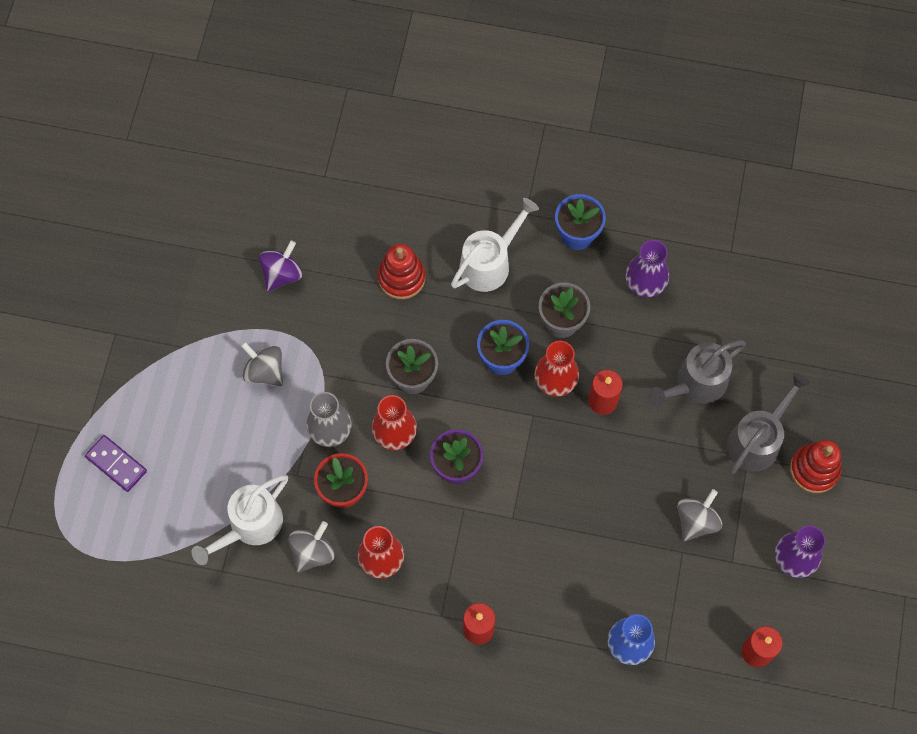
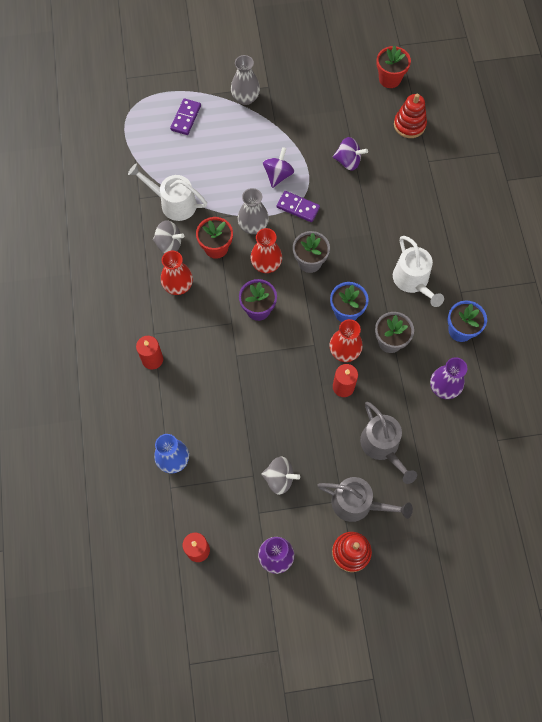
camera: 70 degrees right, 0 degrees up
(120, 371) = (245, 98): none -> grey vase
(175, 173) = (389, 79): none -> red flower pot
(265, 371) = (278, 175): grey spinning top -> purple spinning top
(325, 363) = (298, 207): none -> purple domino
(401, 278) = (377, 231): red stacking toy -> red stacking toy (409, 125)
(490, 263) = (413, 281): white watering can -> white watering can turned 45 degrees clockwise
(696, 384) = (382, 446): grey watering can -> grey watering can turned 150 degrees counterclockwise

